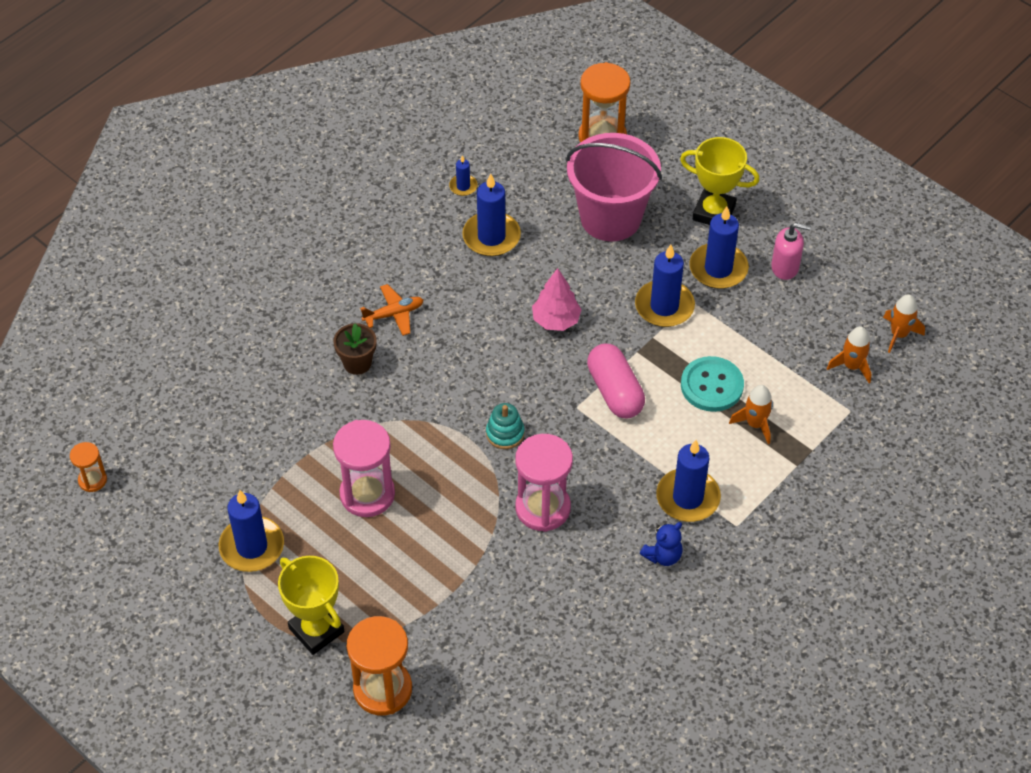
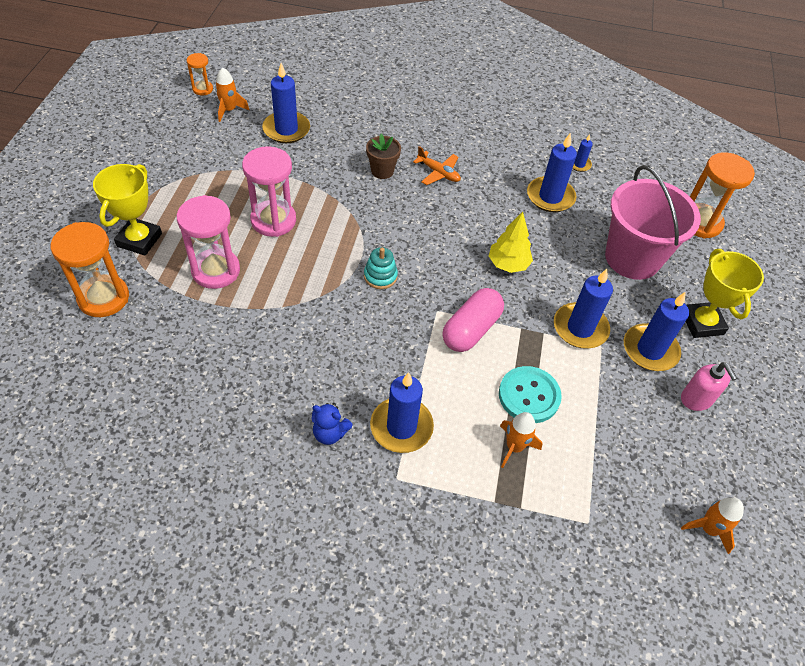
camera: 55 degrees right, 0 degrees up
(252, 546) = (193, 179): blue candle -> blue candle (286, 129)
(543, 508) = (326, 328): pink hourglass -> pink hourglass (216, 270)
(556, 320) = (508, 264): pink tree -> yellow tree
(852, 366) = (638, 502): orange rocket -> orange rocket (229, 110)

